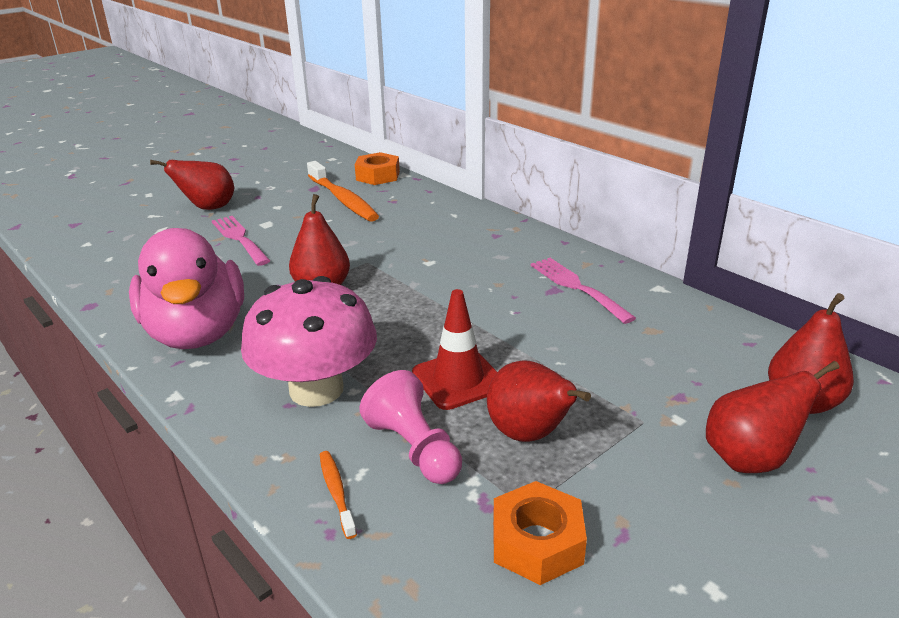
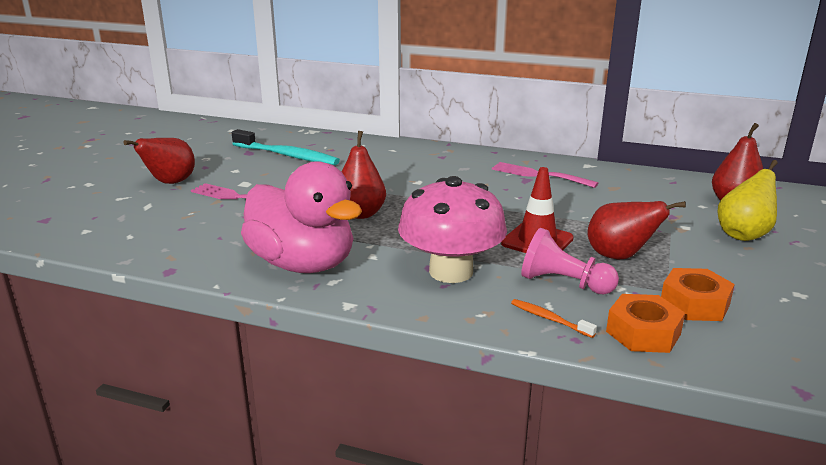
camera: 30 degrees left, 5 degrees down
(343, 199) = (287, 155): orange toothbrush -> turquoise toothbrush
(378, 176) = (292, 135): orange nut -> orange nut (643, 333)
(750, 459) = (743, 235): red pear -> yellow pear

